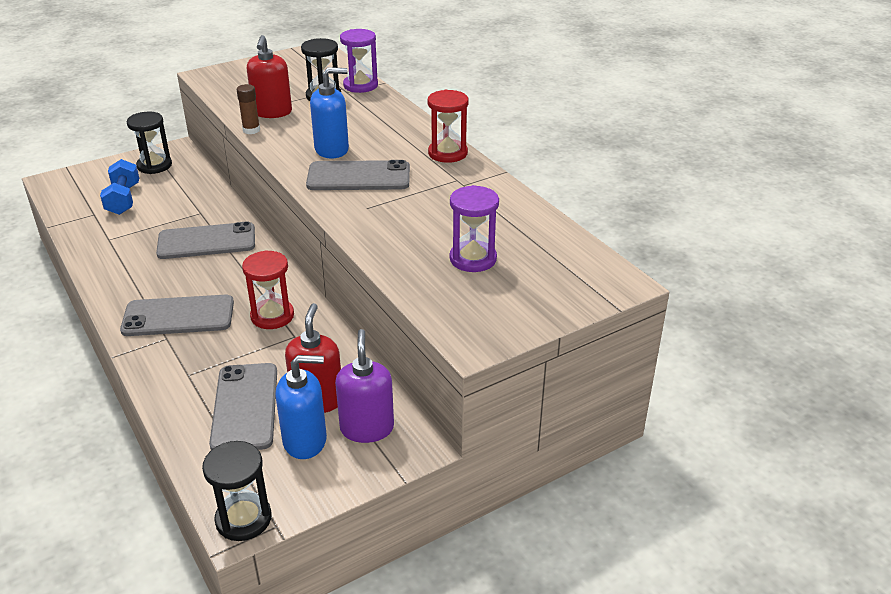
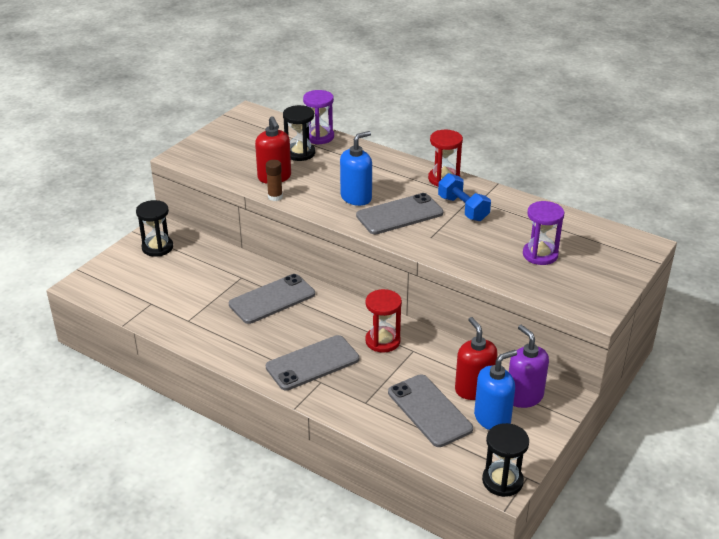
camera: 25 degrees left, 0 degrees up
(123, 199) = (163, 284): blue dumbbell -> blue dumbbell (463, 208)

